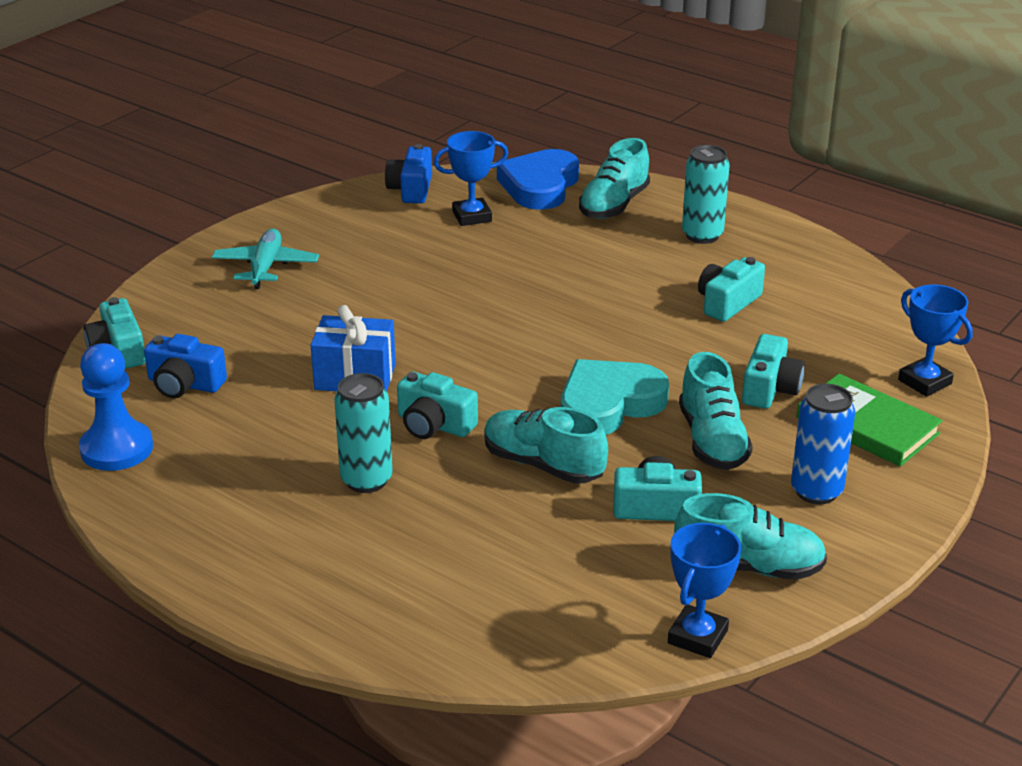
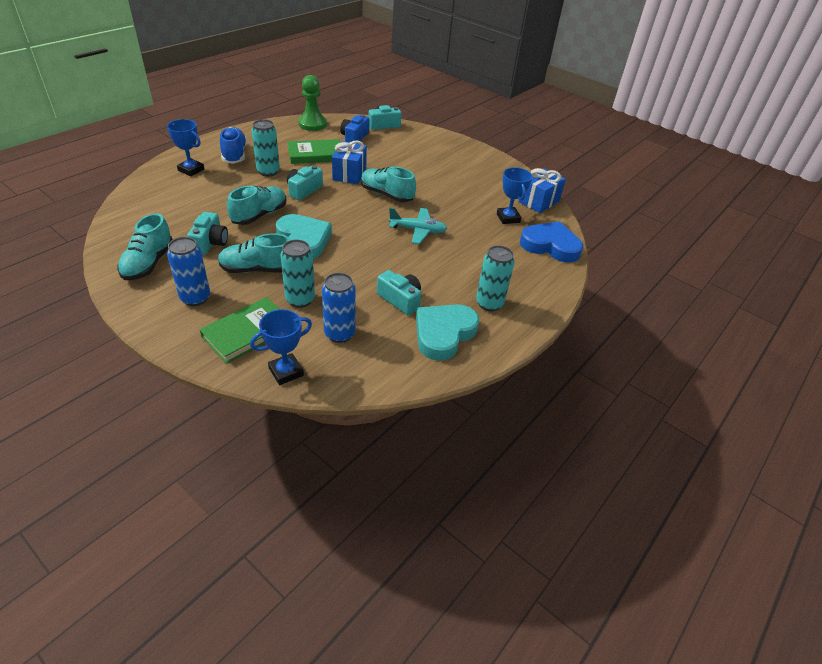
camera: 90 degrees right, 10 degrees up
(117, 449) = (312, 124): blue pawn -> green pawn
(266, 267) = (452, 158): turquoise plane -> turquoise plane (418, 230)
(275, 427) = (316, 154): none -> green book
(294, 542) = (234, 155): none -> blue shoe
(411, 189) = (539, 201): blue camera -> blue gift
(614, 205) = (528, 271): turquoise shoe -> turquoise shoe (386, 195)
(697, 637) = (111, 240): blue trophy -> blue trophy (191, 170)
(769, 389) = (300, 299): turquoise camera -> turquoise can
(783, 268) = (443, 334): none -> turquoise heart
(827, 347) = (339, 334): none -> blue can

